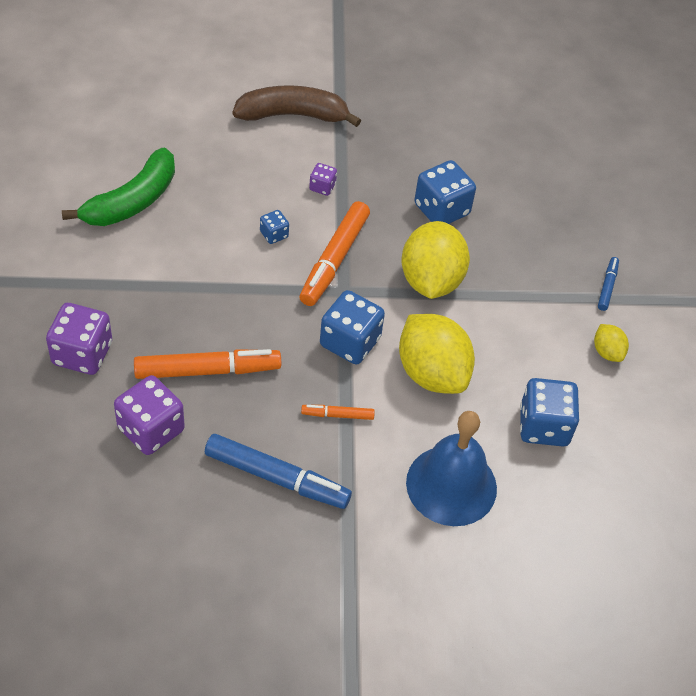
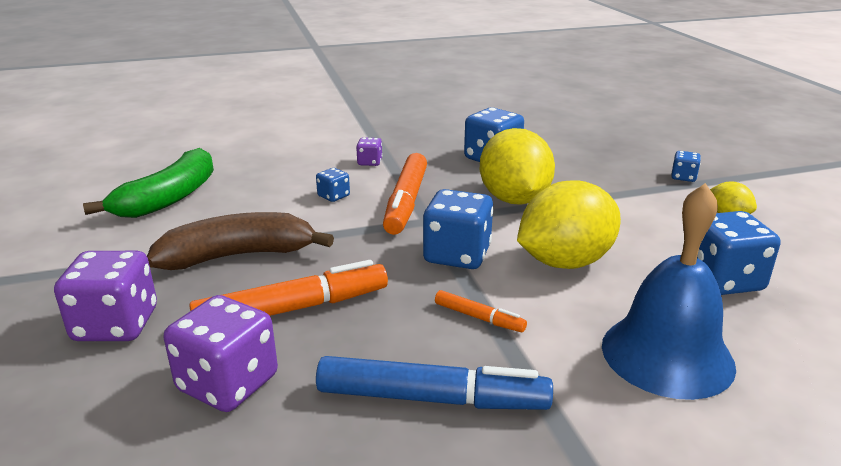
camera: 10 degrees left, 25 degrees down
(293, 115) = (322, 130): brown banana -> brown banana (238, 256)
(337, 415) = (479, 317): orange marker -> orange marker turned 135 degrees counterclockwise
(432, 373) = (565, 262): yellow lemon -> yellow lemon turned 75 degrees counterclockwise
(607, 287) = (683, 177): blue marker -> blue dice

